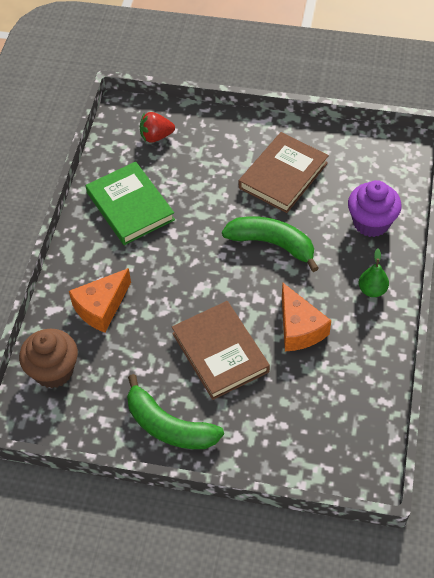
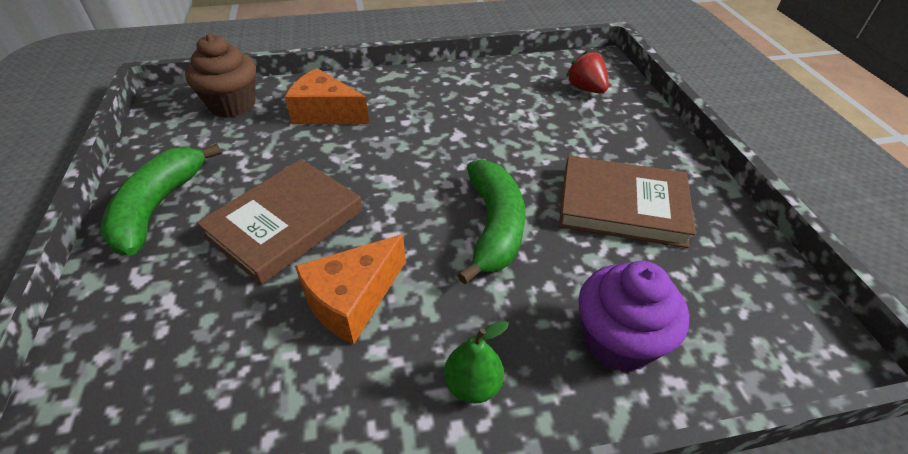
camera: 65 degrees right, 10 degrees down
(130, 206) = (475, 97): green book -> none

